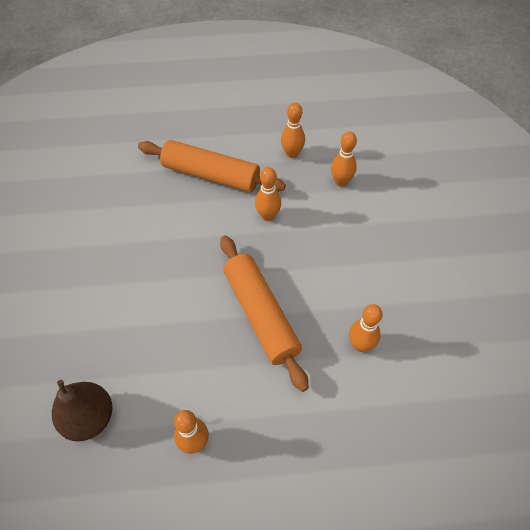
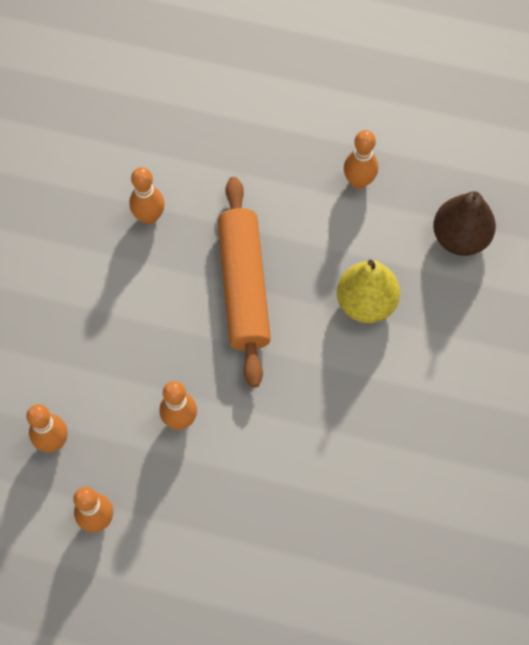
camera: 160 degrees left, 10 degrees up
(160, 333) = (366, 303): none -> yellow pear
(211, 175) = (233, 520): orange rolling pin -> none

